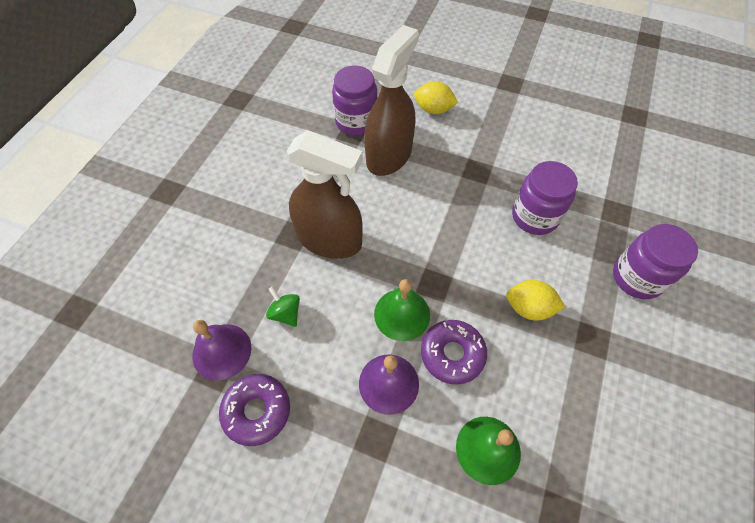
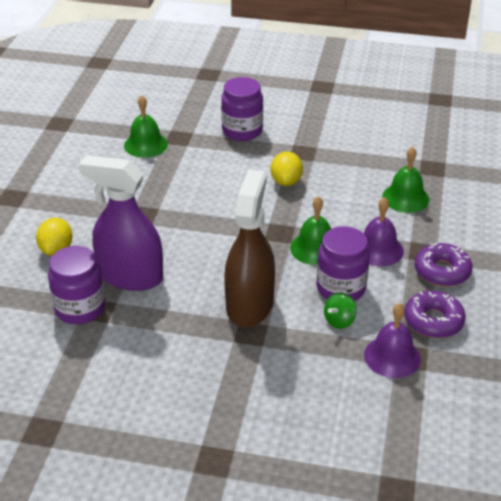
camera: 100 degrees left, 20 degrees down
(389, 155) = (130, 276): brown spray bottle -> purple spray bottle
(452, 354) = (340, 218): purple donut -> purple donut (442, 271)
(534, 217) = (193, 179): purple jar -> purple jar (341, 288)
(600, 181) = (145, 144): none -> green bell

